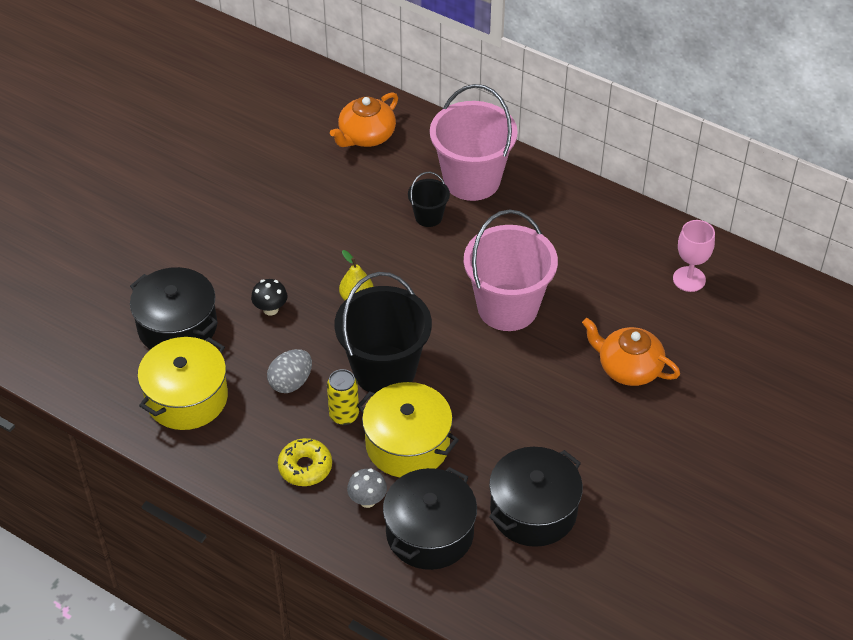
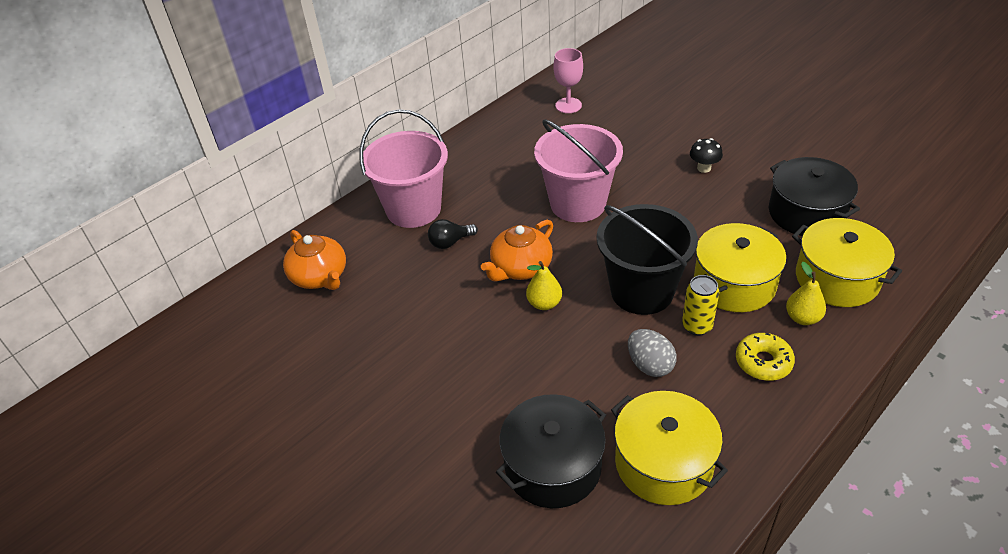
camera: 75 degrees left, 5 degrees down
(270, 309) = (544, 375): black mushroom -> black mushroom (704, 168)
(367, 500) = (802, 318): grey mushroom -> yellow pear
(428, 216) = (450, 242): black bucket -> black light bulb
(430, 533) = (837, 278): black pot -> yellow pot
(628, 368) = (656, 145): orange teapot -> orange teapot (520, 267)

